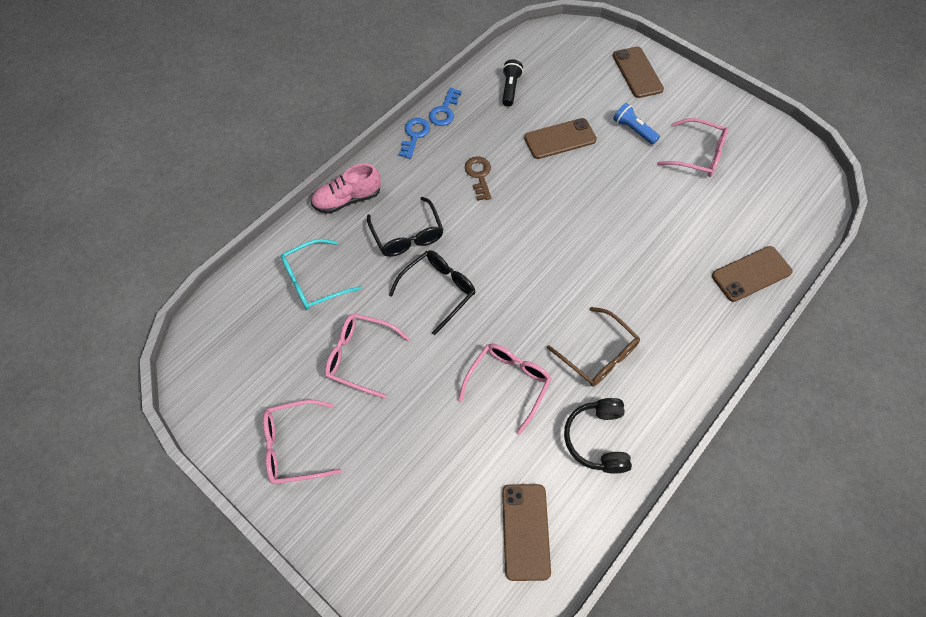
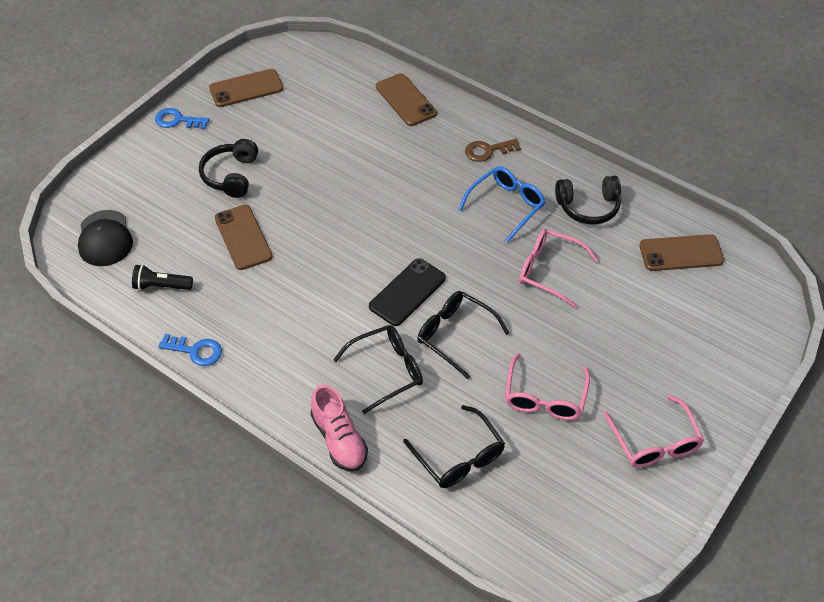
camera: 95 degrees left, 10 degrees down
(314, 281) = (459, 457): turquoise glasses -> black glasses
(414, 135) = (236, 379): blue key -> blue key (177, 120)
(479, 175) = (298, 309): brown key -> brown key (487, 151)
(490, 256) = (407, 292): none -> black phone
(561, 53) = (105, 238): none -> black cap
(598, 354) = (506, 206): brown glasses -> blue glasses
(633, 130) = (231, 175): blue flashlight -> black headphones
(637, 72) = (144, 170): brown phone -> brown phone (246, 88)
(698, 155) = (266, 127): pink glasses -> none

